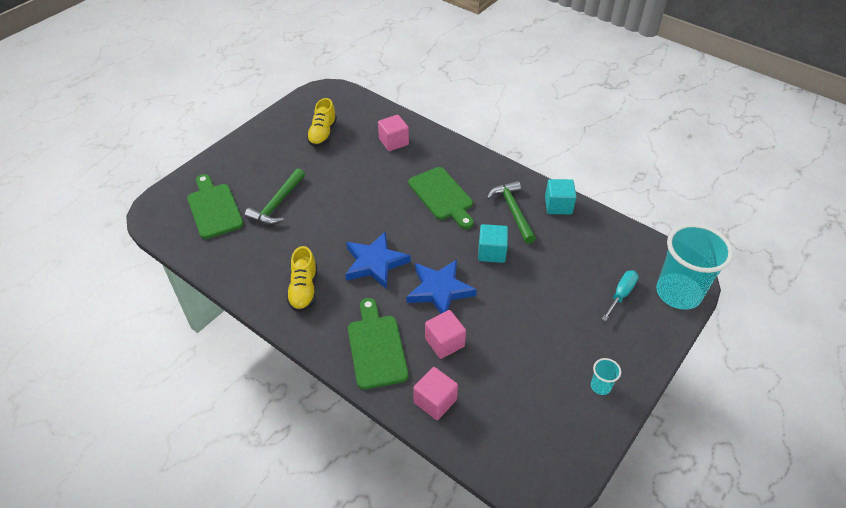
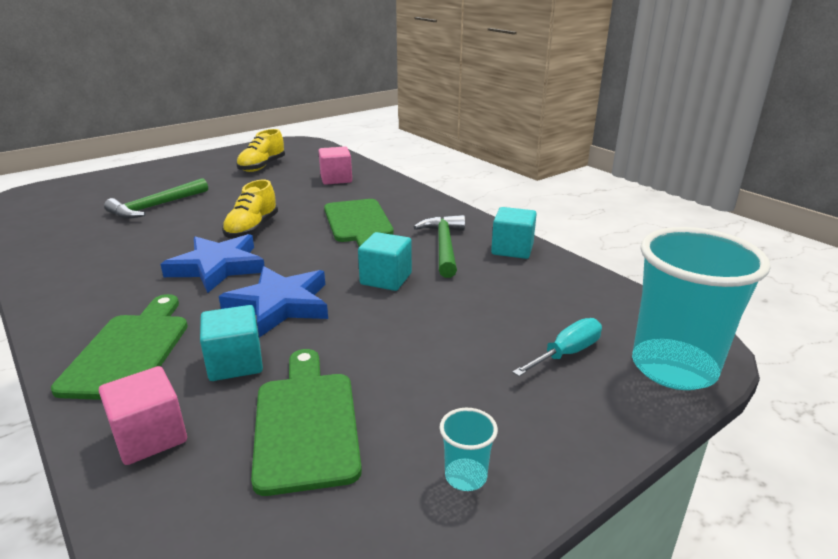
camera: 15 degrees right, 20 degrees down
(214, 208) = (83, 202): green cutting board -> green cutting board (305, 423)
(304, 289) = (101, 277): yellow shoe -> yellow shoe (252, 229)
(444, 342) = (235, 363): pink cube -> turquoise cube

